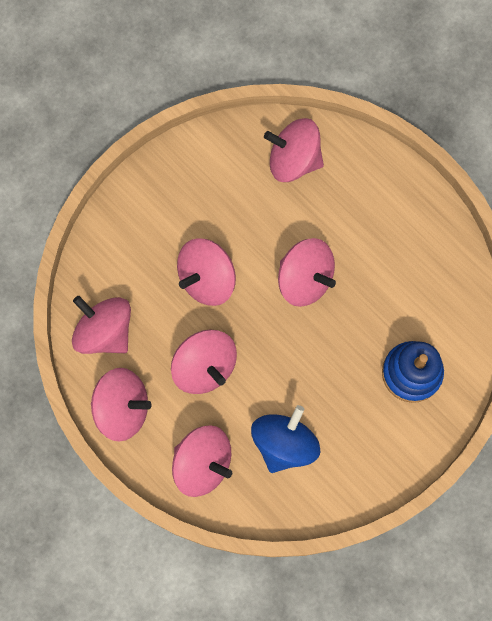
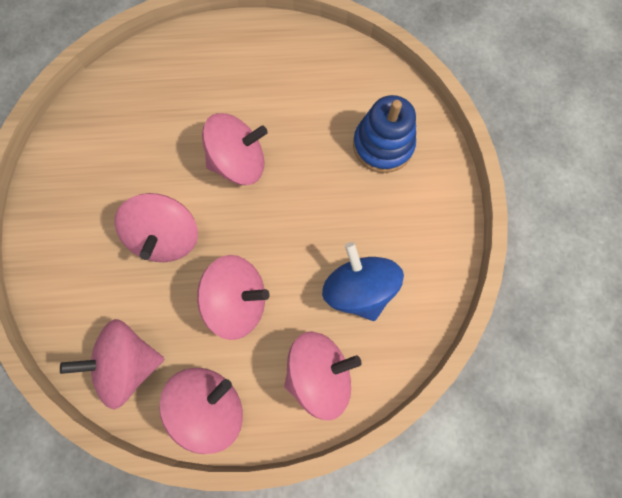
camera: 50 degrees left, 0 degrees up
(293, 161) = (138, 94): pink spinning top -> none

